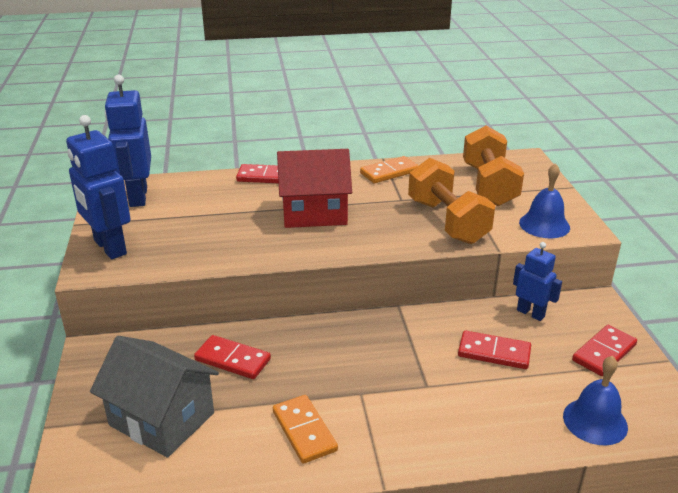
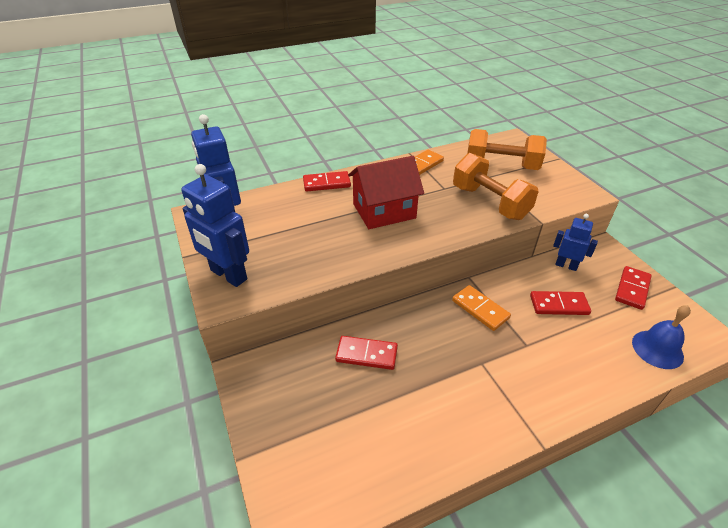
camera: 15 degrees left, 10 degrees up
(162, 419) = (336, 426): grey house -> none
(304, 431) = (457, 409): orange domino -> orange domino (480, 309)
(489, 185) = (501, 165): orange dumbbell -> orange dumbbell turned 60 degrees counterclockwise
(544, 225) = (560, 194): blue bell -> none

